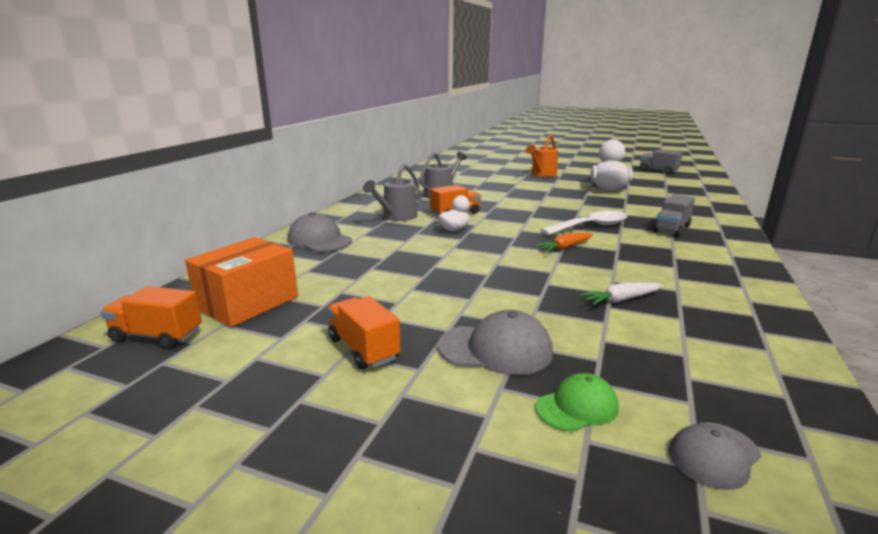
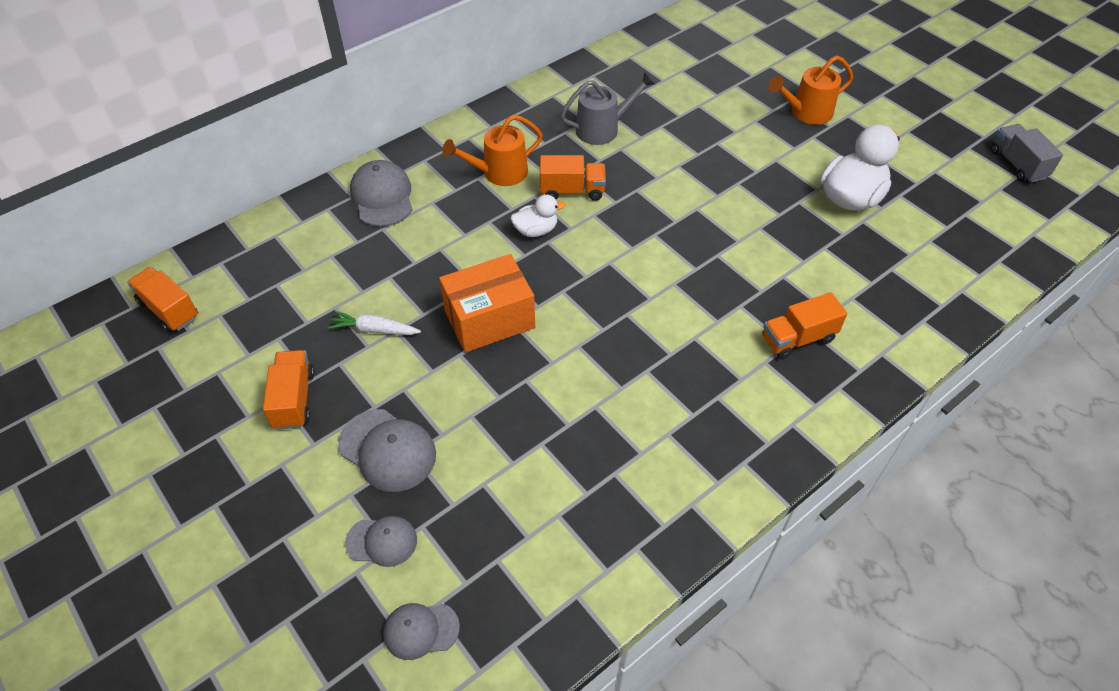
camera: 30 degrees right, 30 degrees up
(248, 303) = (253, 291): orange box -> orange box (489, 319)
(397, 217) = (499, 173): grey watering can -> orange watering can
(565, 248) = (617, 323): orange carrot -> none
(577, 407) = (382, 541): green cap -> grey cap
(591, 227) = (701, 290): white spoon -> none
(621, 300) = (565, 440): white carrot -> white carrot (374, 330)
(671, 229) = (798, 338): grey truck -> orange truck

